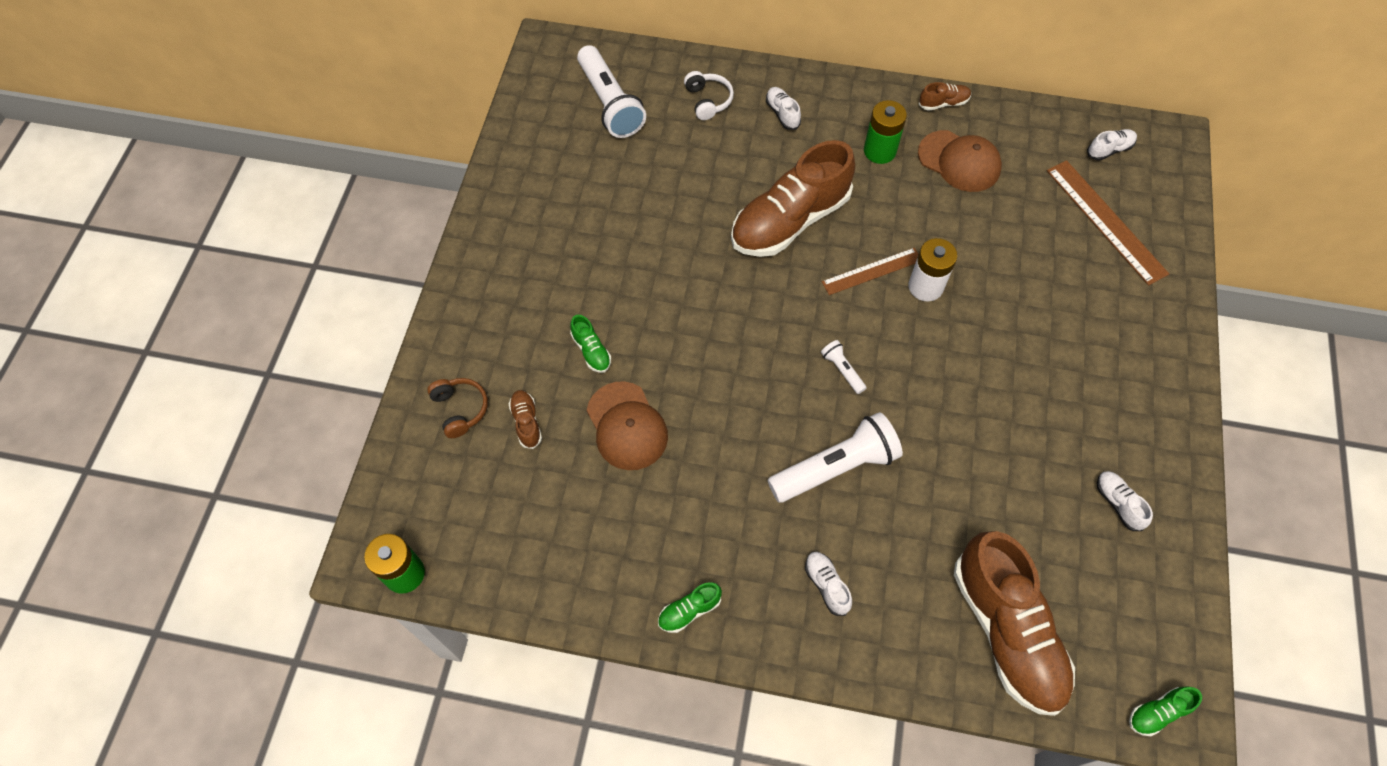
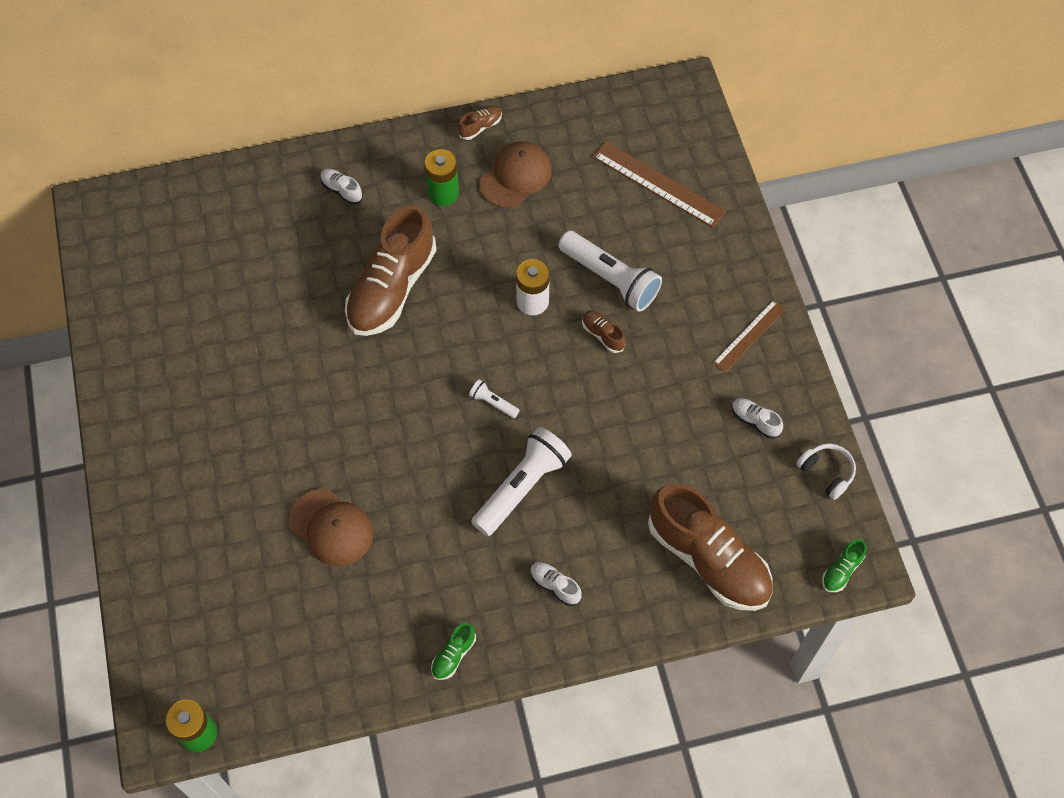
camera: 25 degrees left, 0 degrees up
(460, 409) = (177, 576): brown headphones -> none
(526, 422) = (242, 561): brown shoe -> brown shoe (602, 335)
(591, 351) = (269, 476): green shoe -> none
(610, 103) = (178, 241): white flashlight -> white flashlight (610, 279)
(708, 101) = (268, 203): white headphones -> white headphones (826, 473)
(872, 271) = (482, 306): brown ruler -> brown ruler (749, 335)
(959, 161) = (516, 176): brown cap -> brown cap turned 60 degrees counterclockwise
(1109, 150) = (637, 117): white shoe -> none

